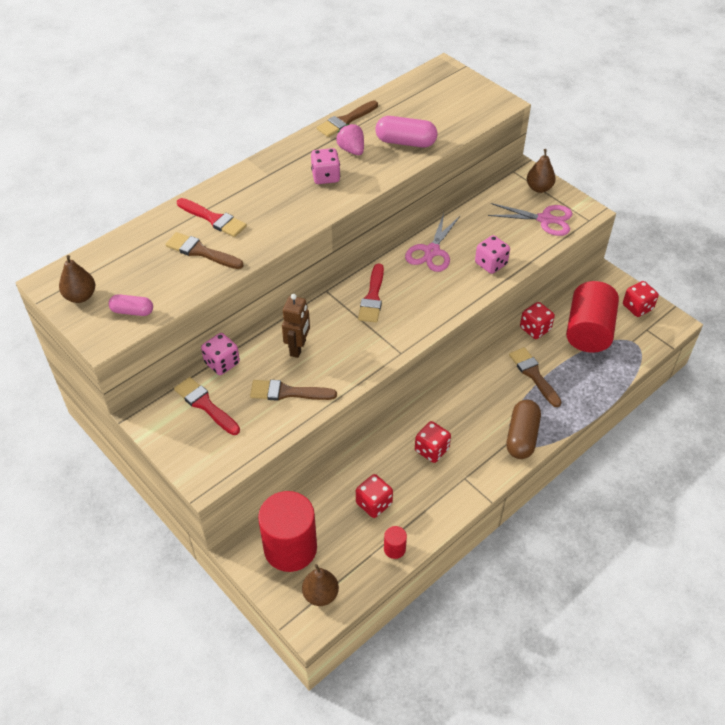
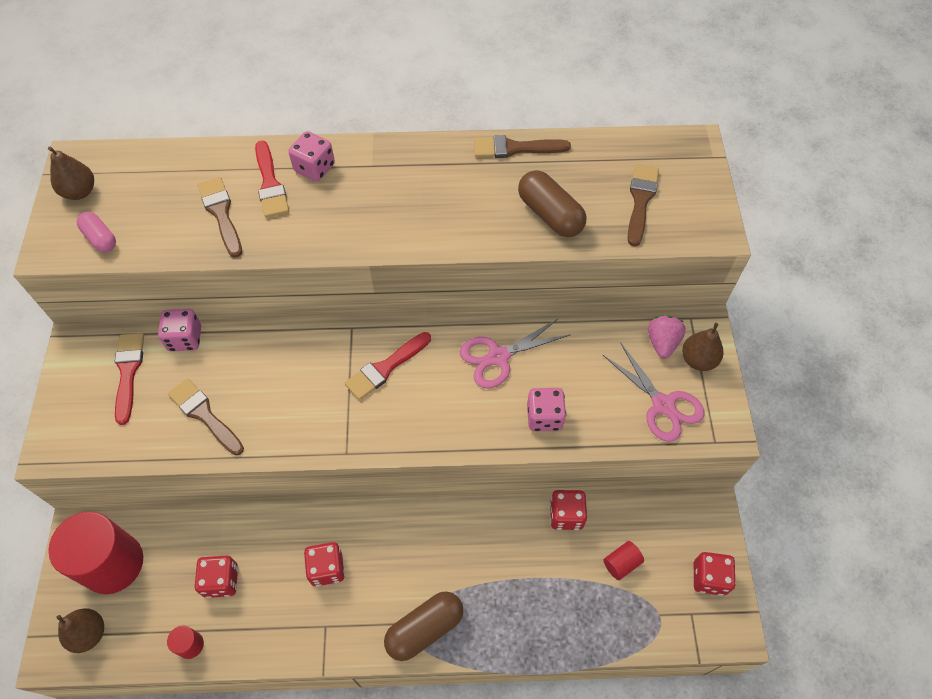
camera: 40 degrees right, 10 degrees up
(298, 348) = (262, 373): brown robot -> none
(326, 177) = (423, 204): pink dice -> pink dice (314, 168)
(351, 150) = (483, 188): pink strawberry -> pink strawberry (662, 342)
(405, 142) = (550, 215): pink capsule -> brown capsule
(533, 375) = (509, 567): brown brush -> brown brush (641, 200)
(588, 331) = (621, 563): red cylinder -> red cylinder, size x0.41

